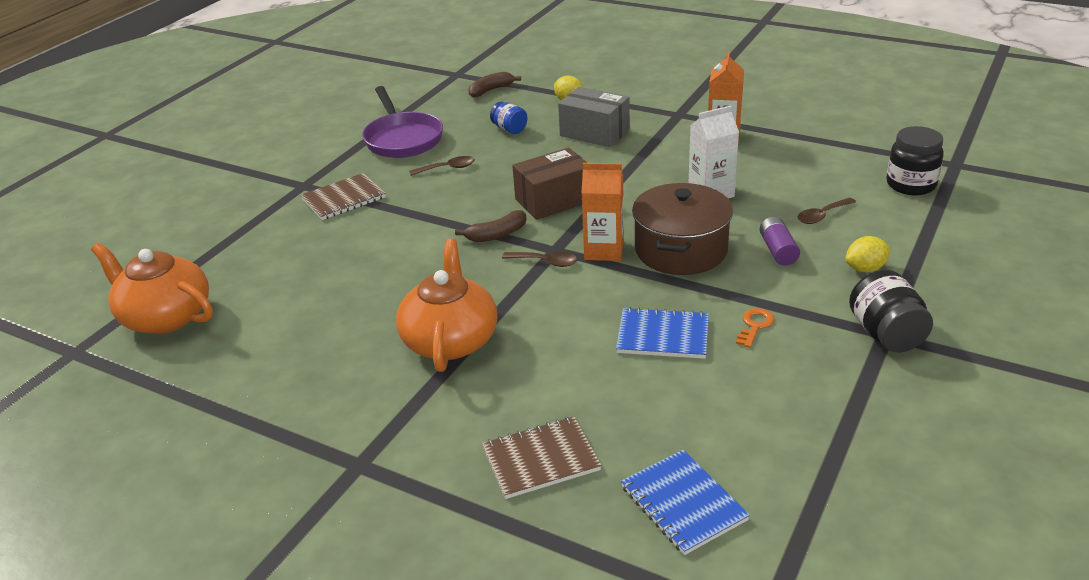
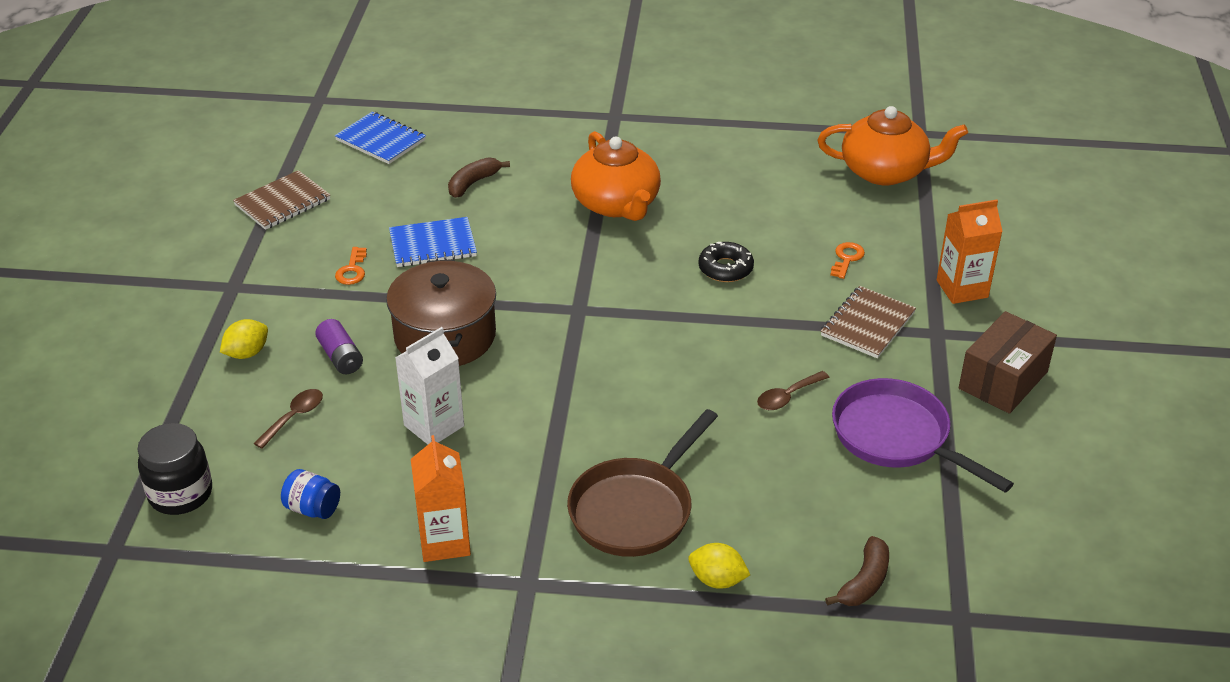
camera: 155 degrees right, 5 degrees up
(301, 246) = (846, 259): none -> orange key
(406, 258) = (725, 268): none -> black donut
(497, 235) = (652, 314): brown banana -> brown banana (473, 183)
(509, 129) = (763, 490): blue jar -> blue jar (313, 508)
(541, 459) = (489, 143): brown notebook -> brown notebook (282, 202)
(545, 262) = (580, 293): brown spoon -> none
(553, 200) = (619, 374): brown box -> brown box (1003, 380)
(594, 133) = (635, 510): grey box -> brown pan
(604, 250) = (526, 319): orange carton -> orange carton (962, 289)
(886, 334) = (232, 286): black jar -> none

